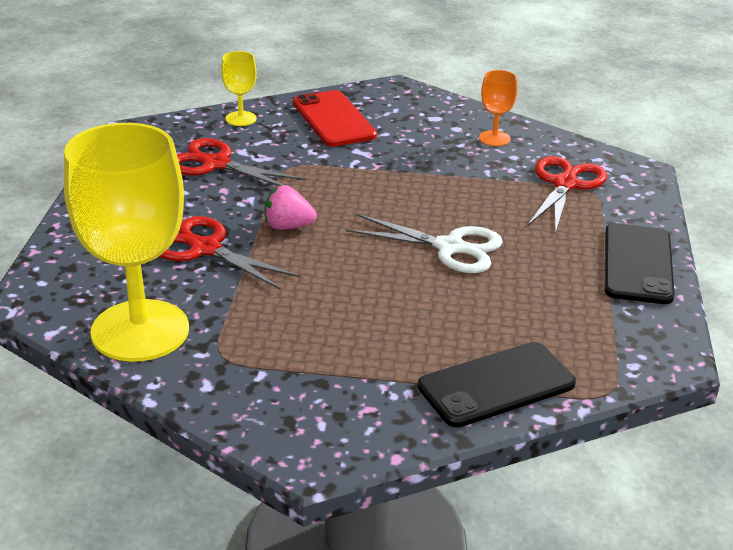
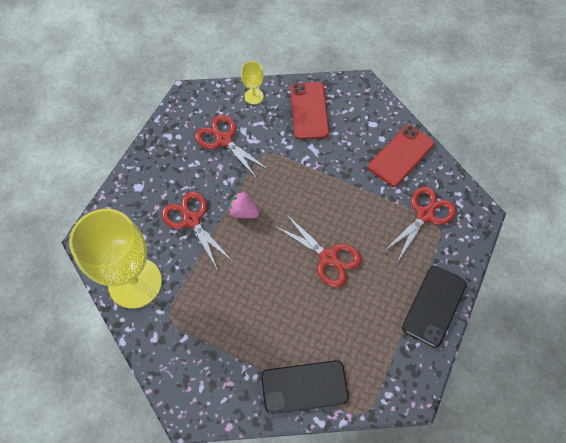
camera: 20 degrees right, 30 degrees up
(449, 247) = (328, 257): white scissors -> red scissors
(494, 138) = (401, 155): orange goblet -> red phone

